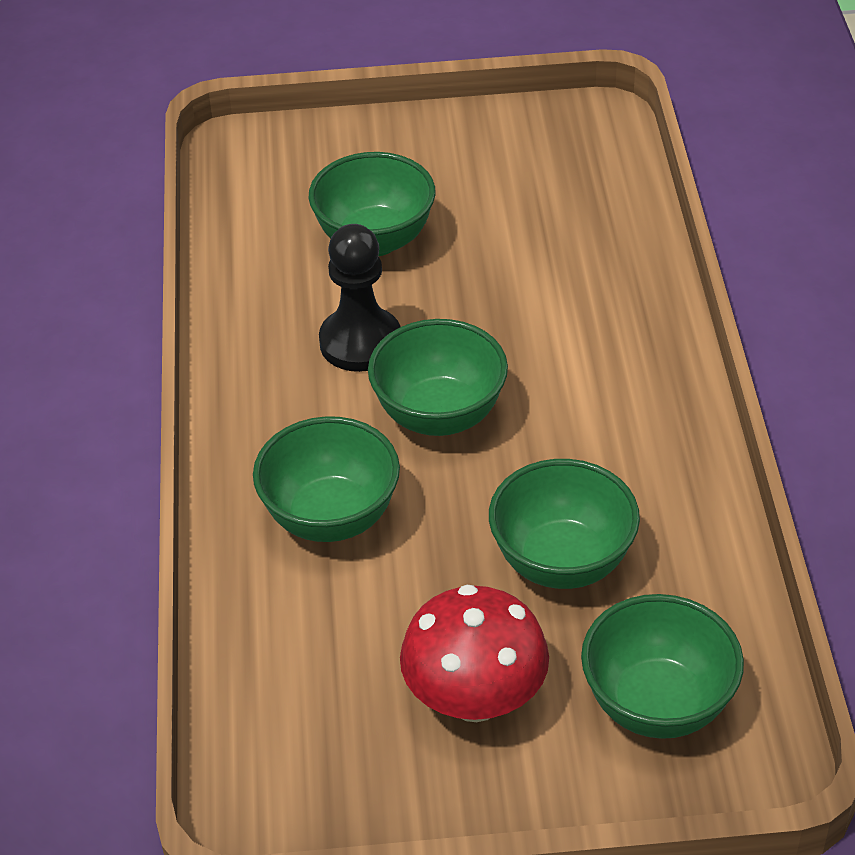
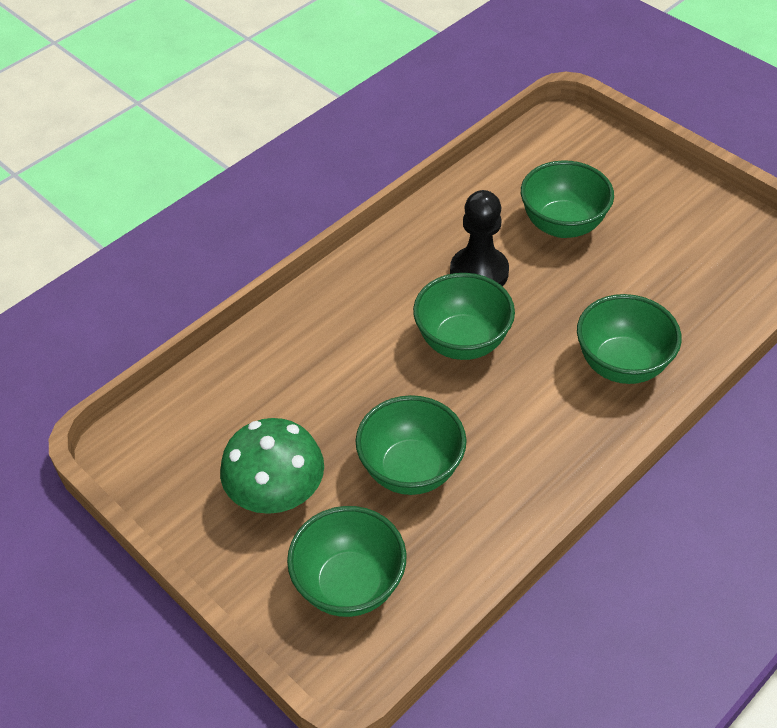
camera: 50 degrees right, 5 degrees up
(331, 517) = (341, 347): green bowl -> green bowl (621, 365)
(475, 698) = (277, 494): red mushroom -> green mushroom

